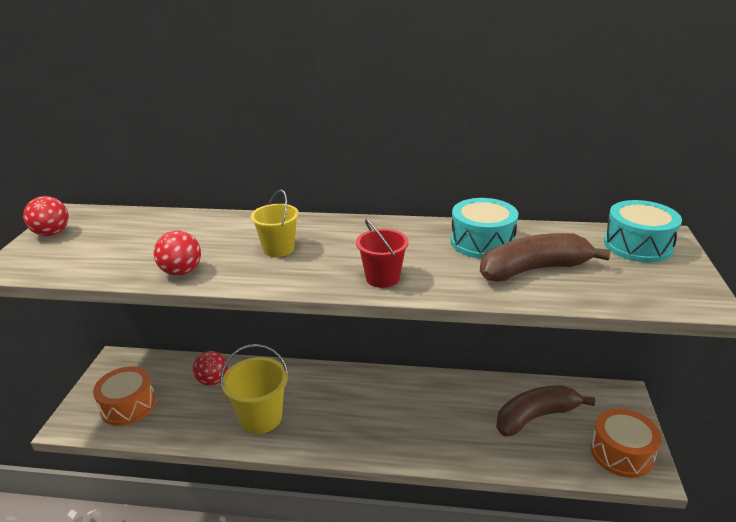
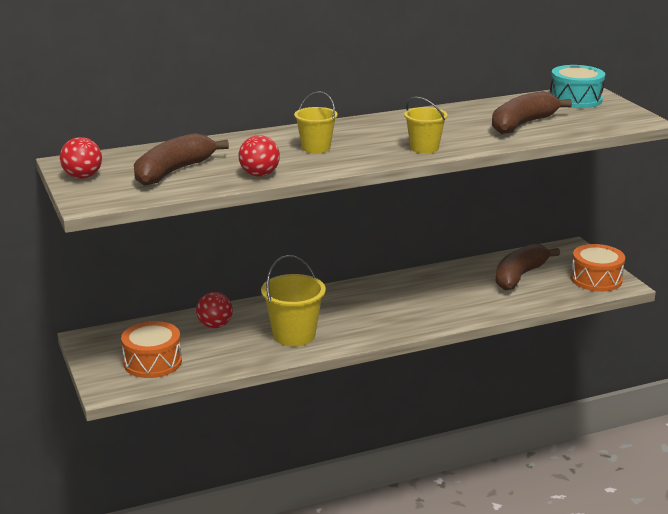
camera: 30 degrees left, 5 degrees down
(123, 246) = (174, 171): none -> brown banana
(382, 278) = (424, 148): red bucket -> yellow bucket
(482, 242) = (468, 116): turquoise drum -> none

